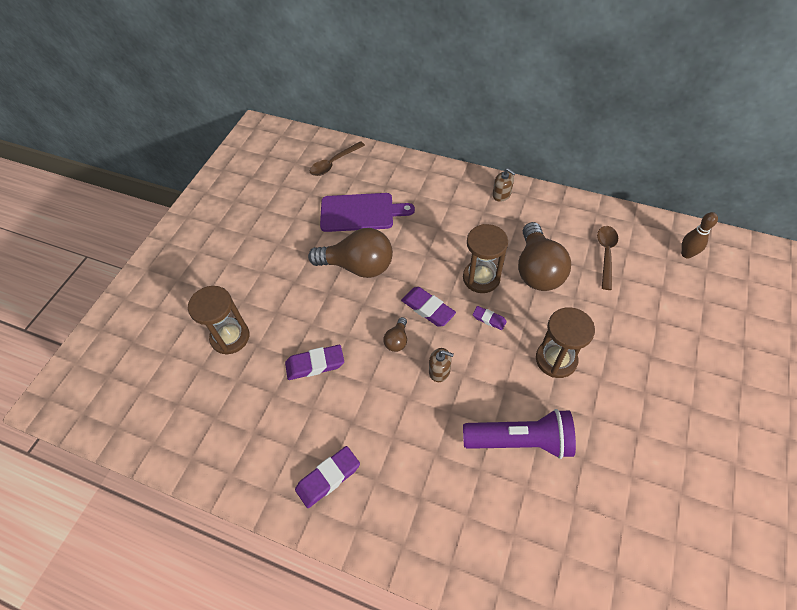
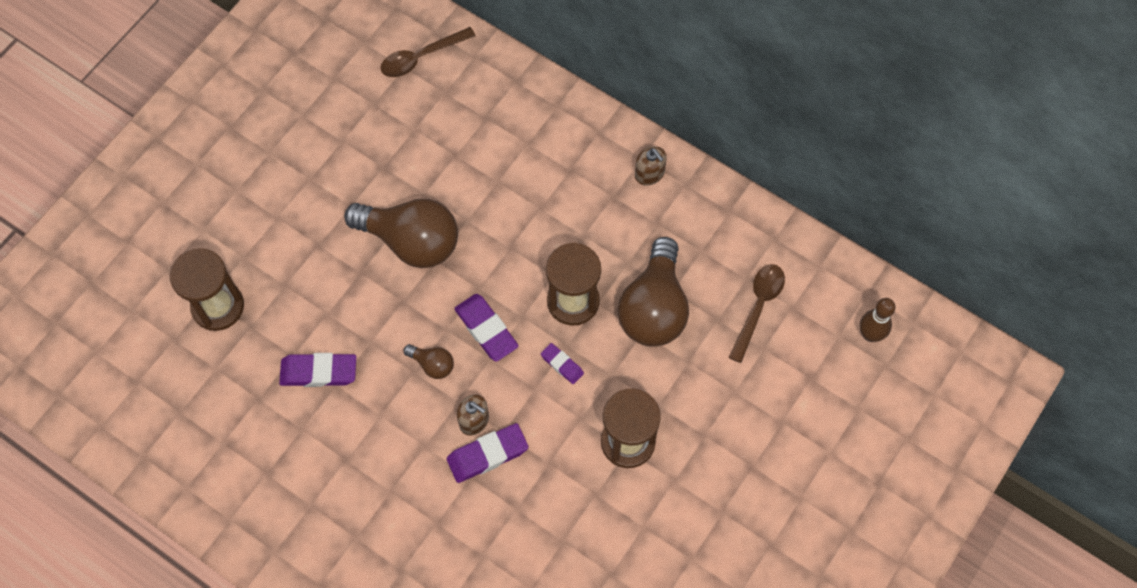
camera: 10 degrees right, 10 degrees up
(328, 478) = (300, 520): purple eraser -> purple eraser (487, 454)
(360, 212) = (437, 154): purple cutting board -> none
(397, 340) = (432, 364): brown light bulb -> brown light bulb turned 90 degrees counterclockwise
(520, 441) = (543, 533): purple flashlight -> none

